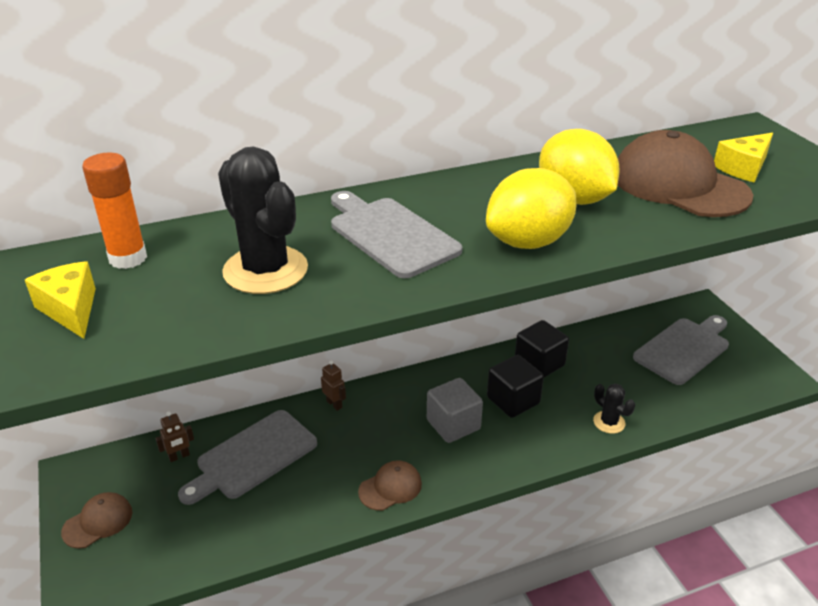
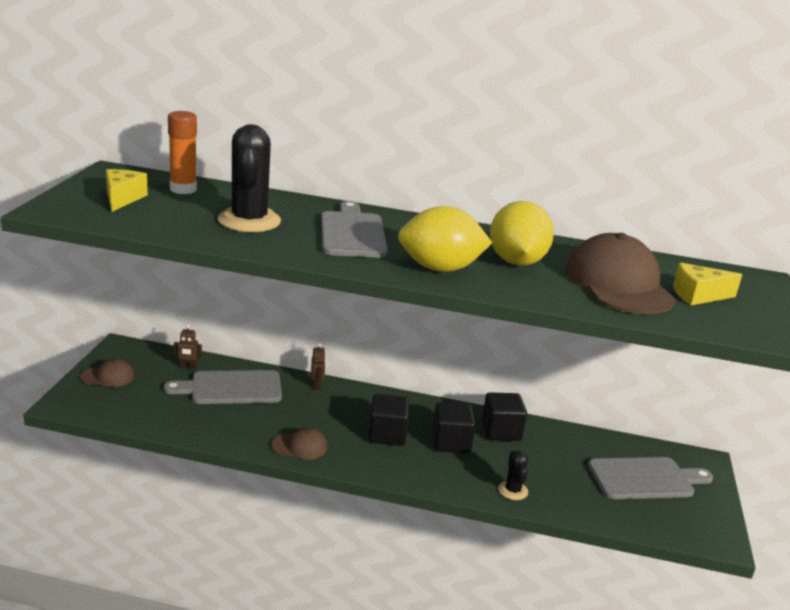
camera: 30 degrees right, 10 degrees down
(453, 425) = (387, 435): grey cube -> black cube

